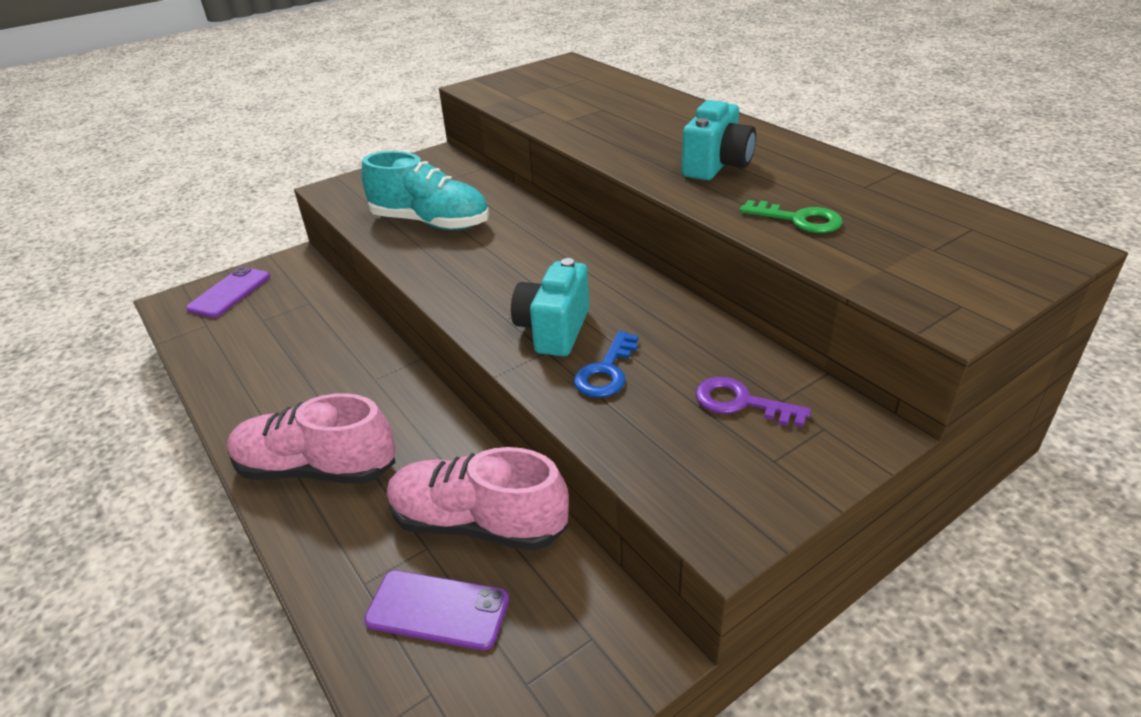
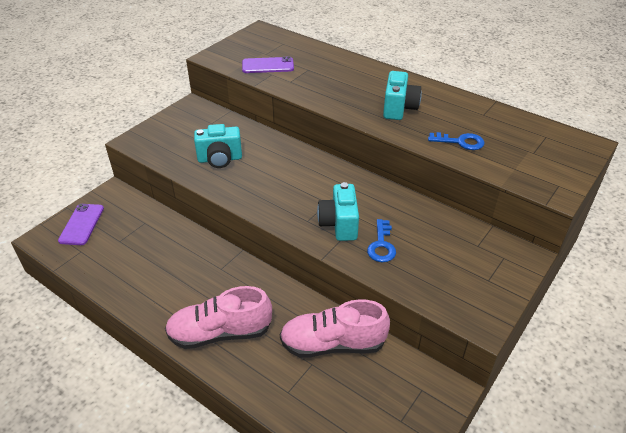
camera: 20 degrees left, 5 degrees up
(430, 222) = (220, 159): turquoise shoe -> turquoise camera
(437, 610) = (336, 396): purple phone -> purple phone (268, 66)
(740, 403) = (458, 251): purple key -> none
(799, 220) = (461, 142): green key -> blue key

